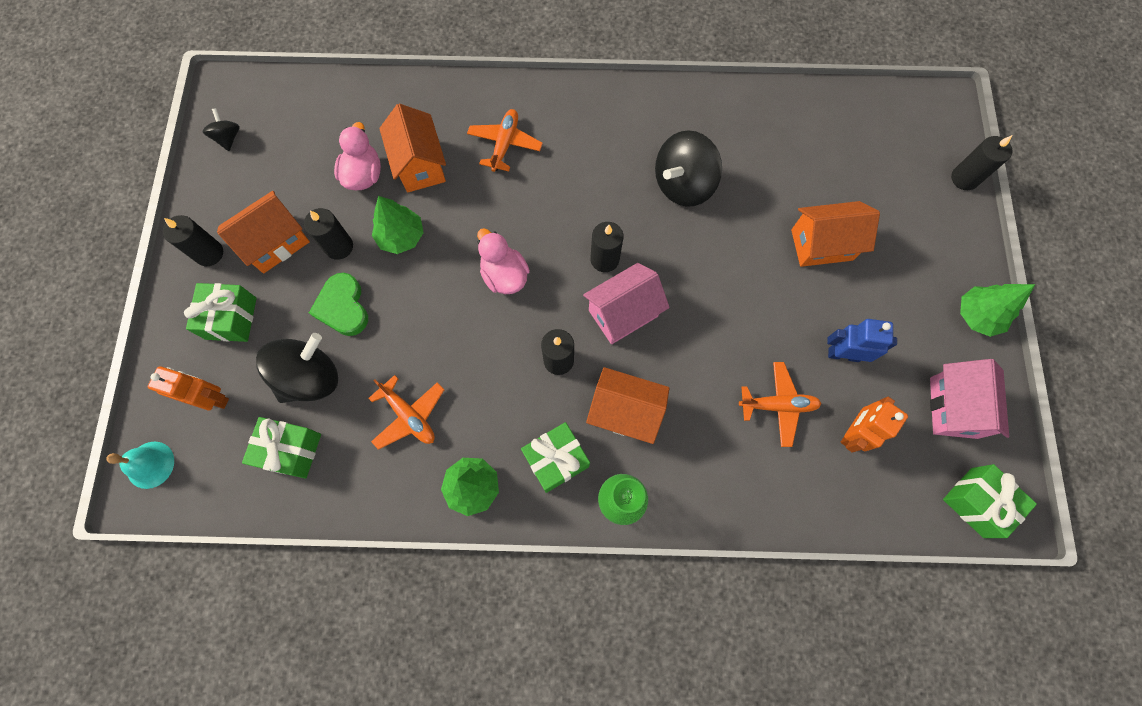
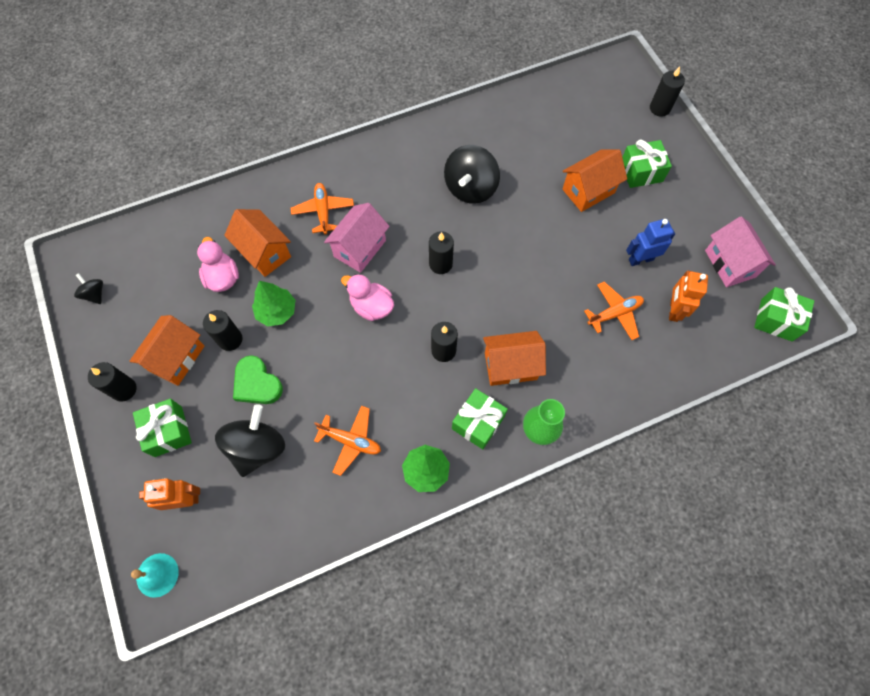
camera: 25 degrees left, 5 degrees down
(290, 450) = (269, 509): green gift -> green gift (641, 172)
(623, 313) = (473, 297): pink house -> pink house (360, 248)
(977, 315) = (714, 196): green tree -> none

